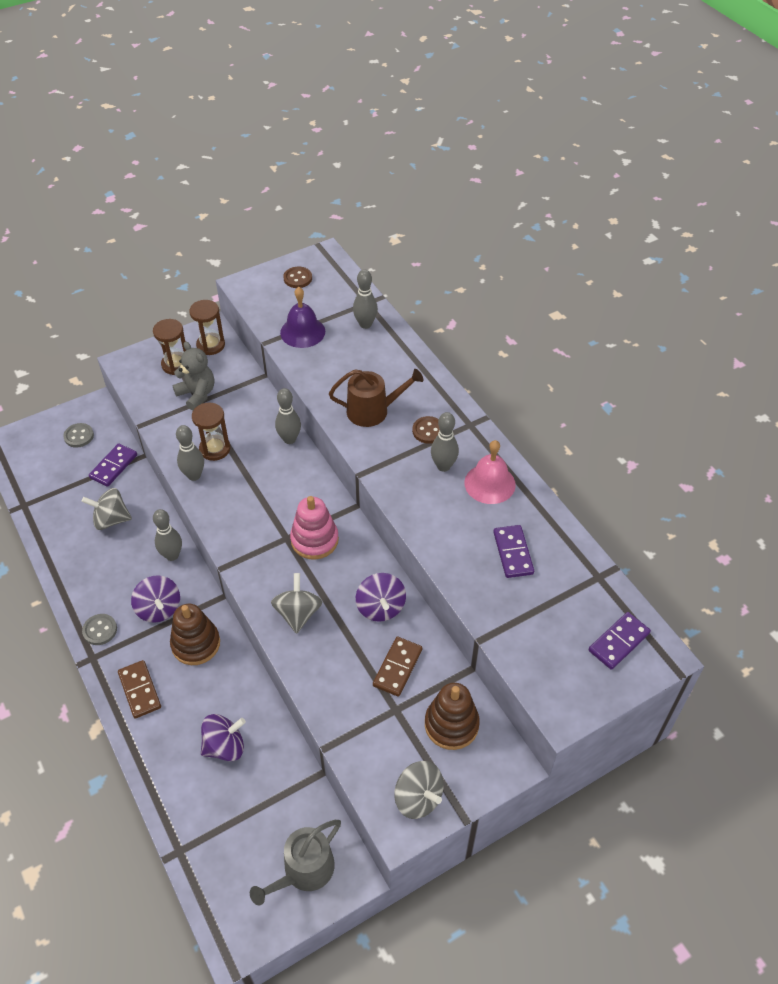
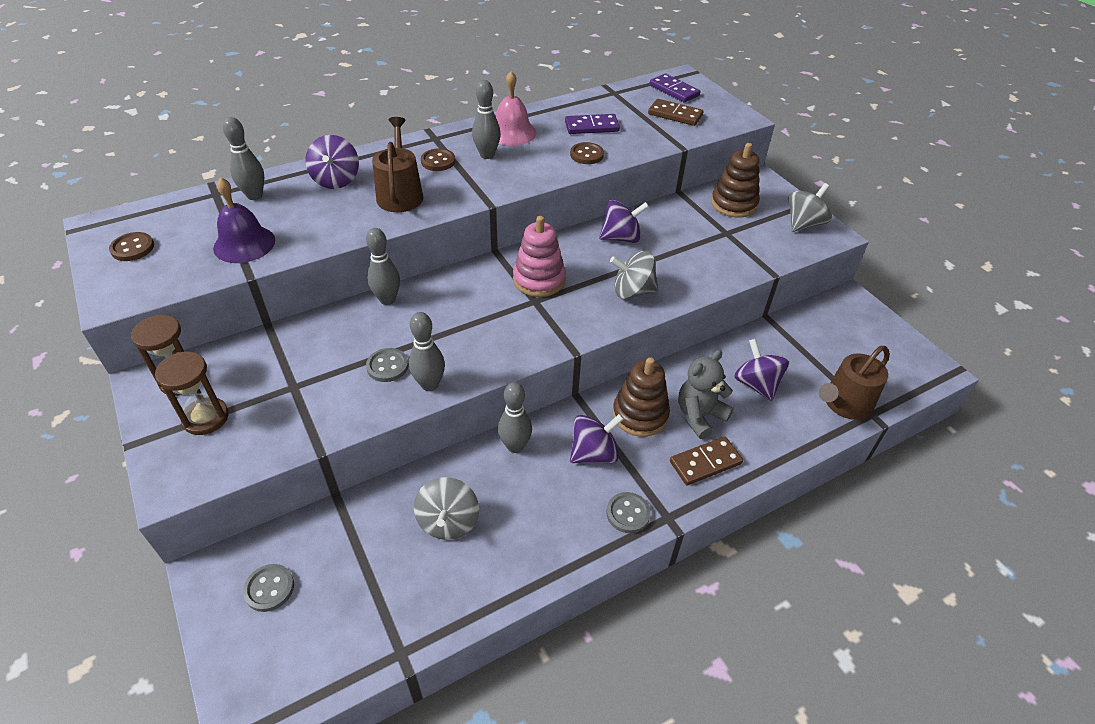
camera: 90 degrees left, 5 degrees down
(114, 466) = (348, 530): purple domino -> none
(194, 826) = (844, 404): none -> brown watering can
(197, 394) = (279, 390): grey teddy bear -> grey teddy bear (699, 416)
(215, 449) = (387, 366): brown hourglass -> grey button
(304, 871) = (858, 327): grey watering can -> none
(391, 367) = (336, 180): none -> purple spinning top
(397, 667) = (685, 230): brown domino -> brown domino (675, 115)
(454, 547) = (586, 155): none -> brown button

